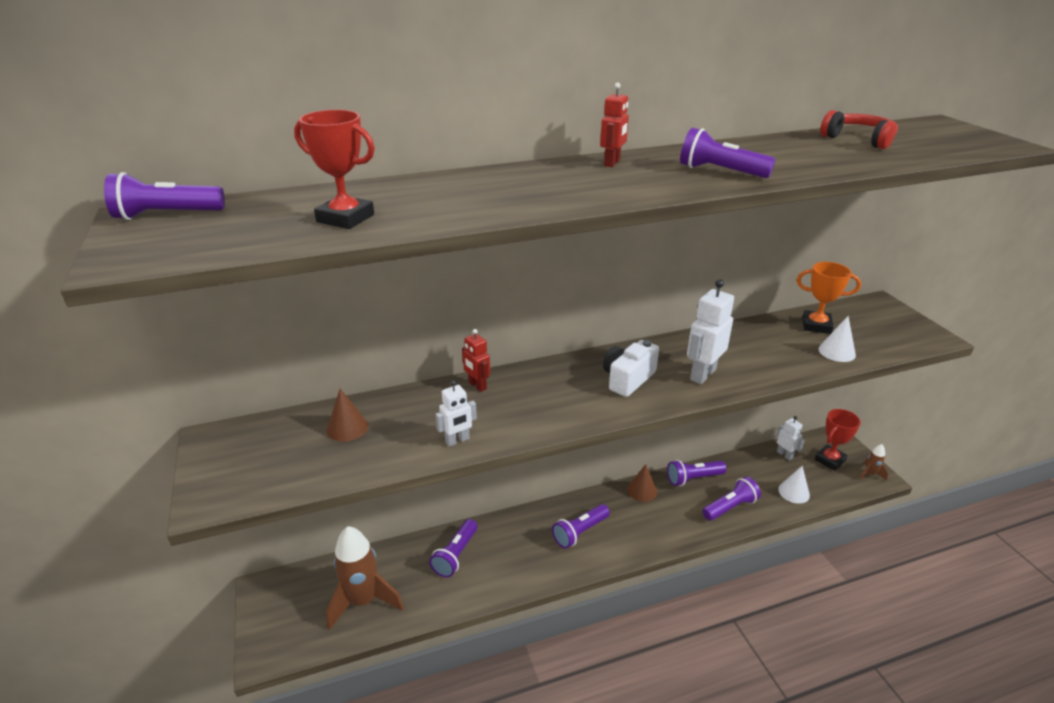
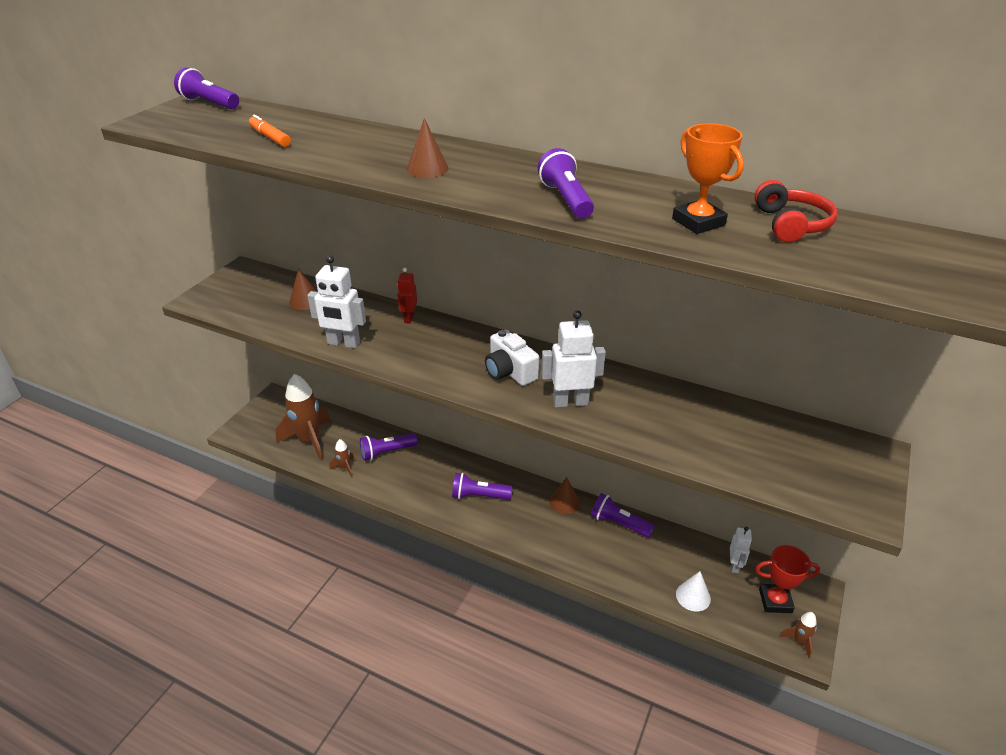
camera: 45 degrees right, 5 degrees up
(345, 218) = (270, 137): red trophy -> orange marker
(436, 598) = (345, 468): none -> brown rocket
(457, 440) = (343, 343): white robot -> white robot, size x1.64
(570, 189) = (427, 168): none -> brown cone
(612, 163) = (508, 161): red robot -> none
(628, 379) = (509, 371): white camera -> white camera turned 120 degrees counterclockwise
(730, 507) = (617, 564): purple flashlight -> none
(816, 325) = (754, 428): orange trophy -> orange trophy (698, 222)
(837, 352) = (727, 458): white cone -> none

